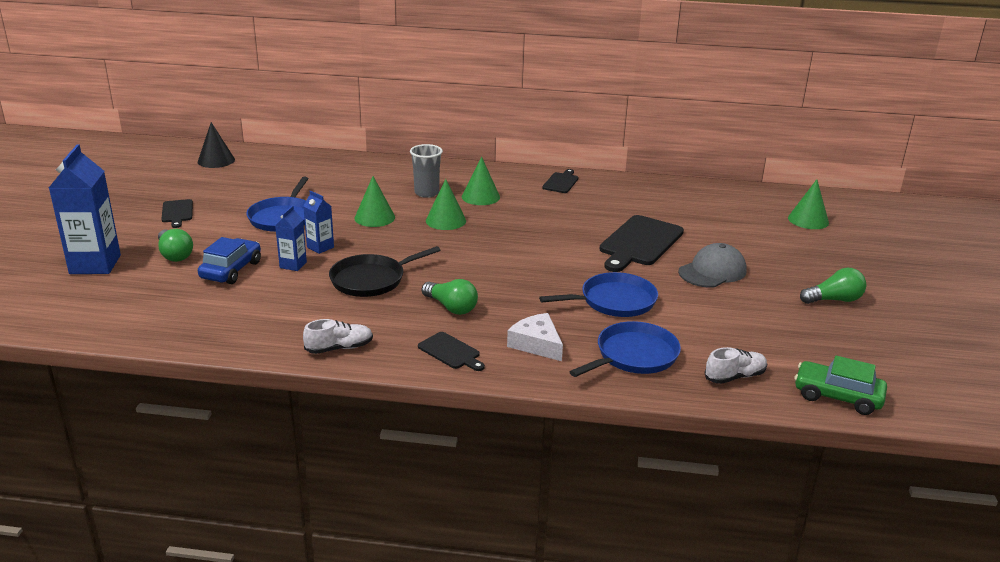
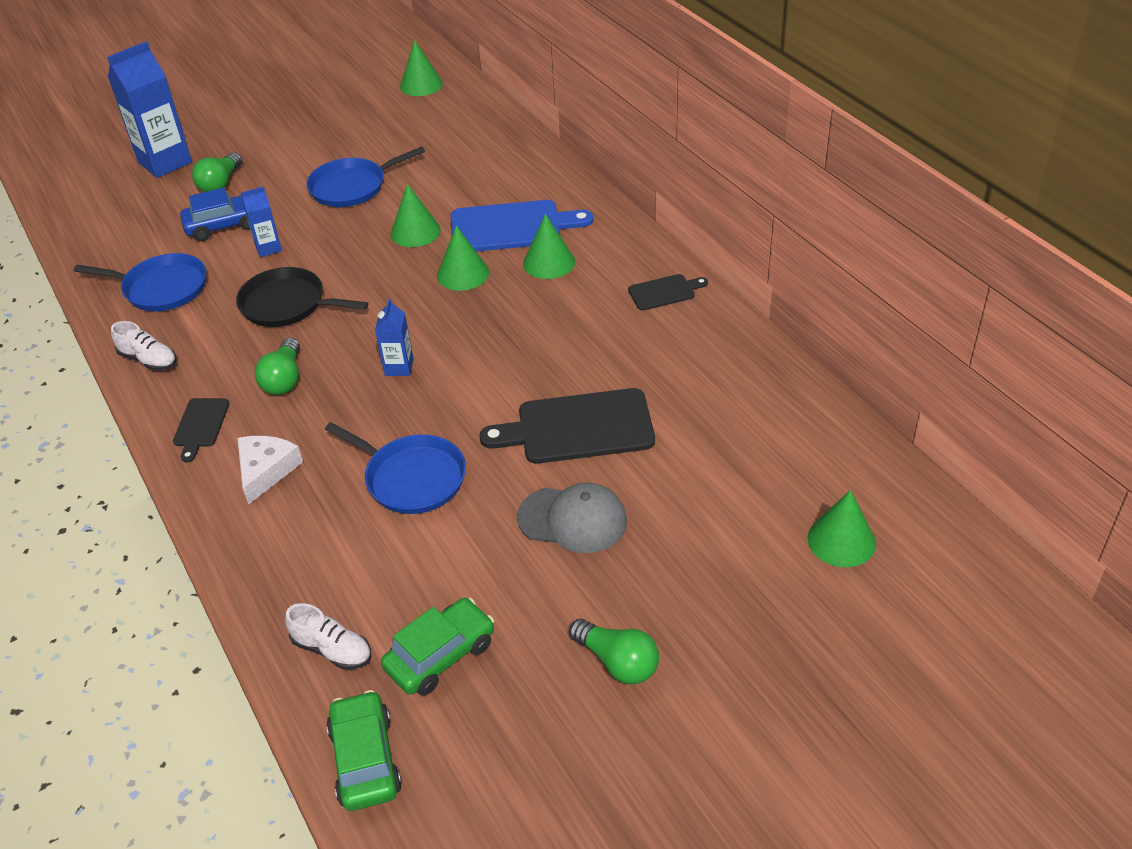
camera: 55 degrees right, 15 degrees up
(177, 212) = (296, 135): black cutting board -> none
(216, 160) = (421, 85): black cone -> green cone
(320, 247) = (318, 241): blue carton -> blue carton (399, 367)
(426, 193) = (511, 227): grey cup -> blue cutting board
(633, 356) = (306, 550): blue pan -> blue pan (161, 288)
(777, 345) = (441, 656): none -> green car

